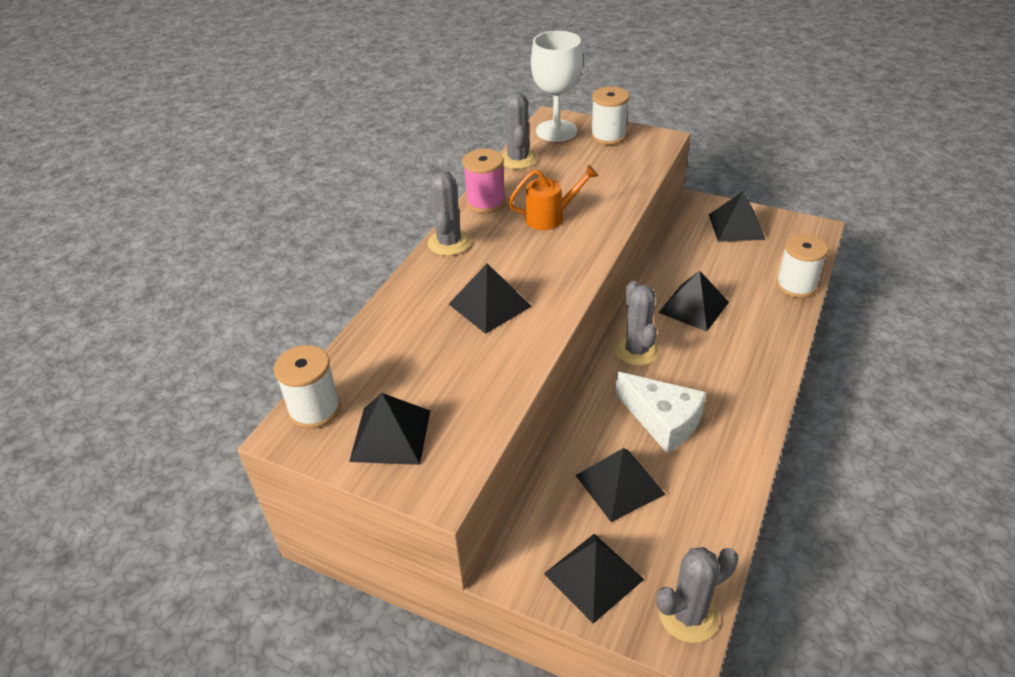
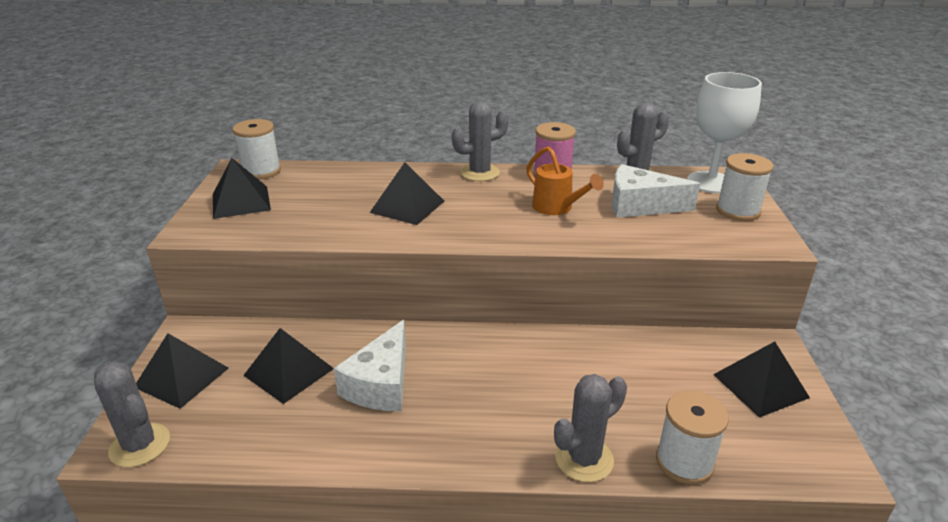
camera: 65 degrees right, 10 degrees down
(573, 175) = (640, 205): none -> white cheese
(636, 351) = (474, 347): grey cactus -> grey cactus (584, 459)
(693, 307) = (572, 375): black pyramid -> none

